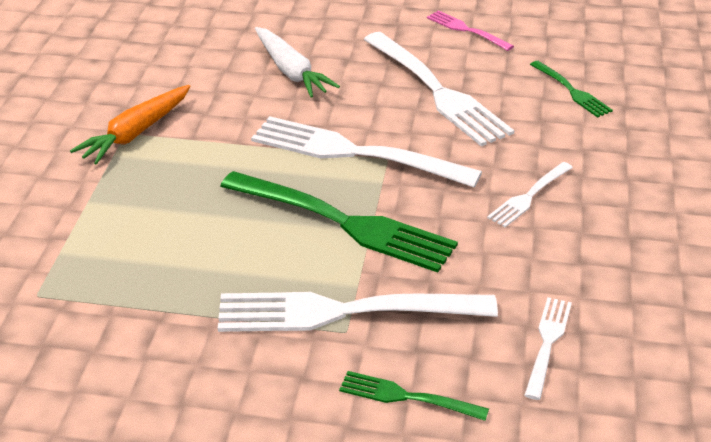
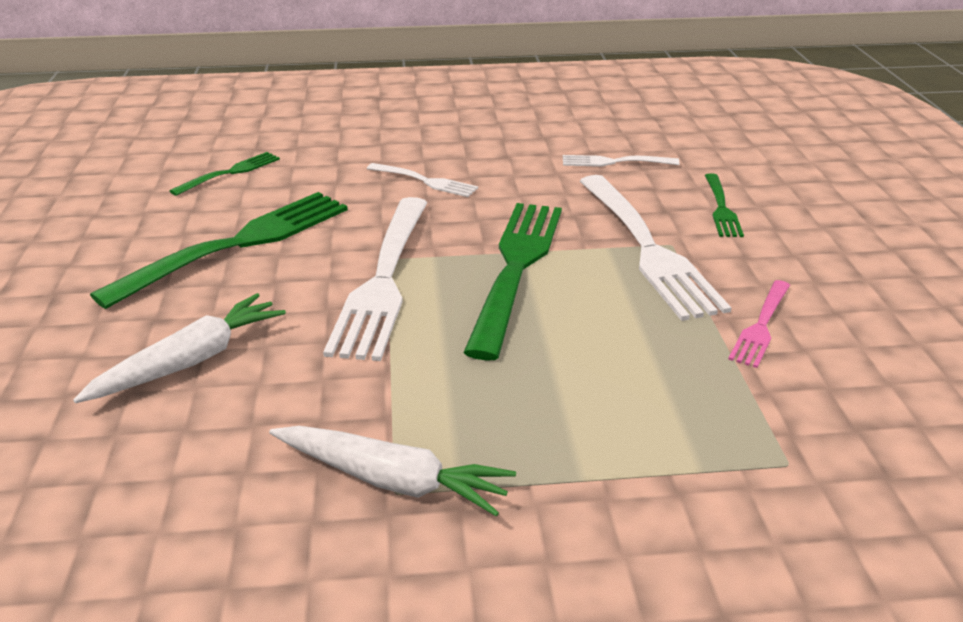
camera: 105 degrees left, 5 degrees down
(136, 133) = (392, 480): orange carrot -> white carrot
(436, 91) = (236, 245): white fork -> green fork
(467, 30) = (83, 240): pink fork -> pink fork (761, 325)

